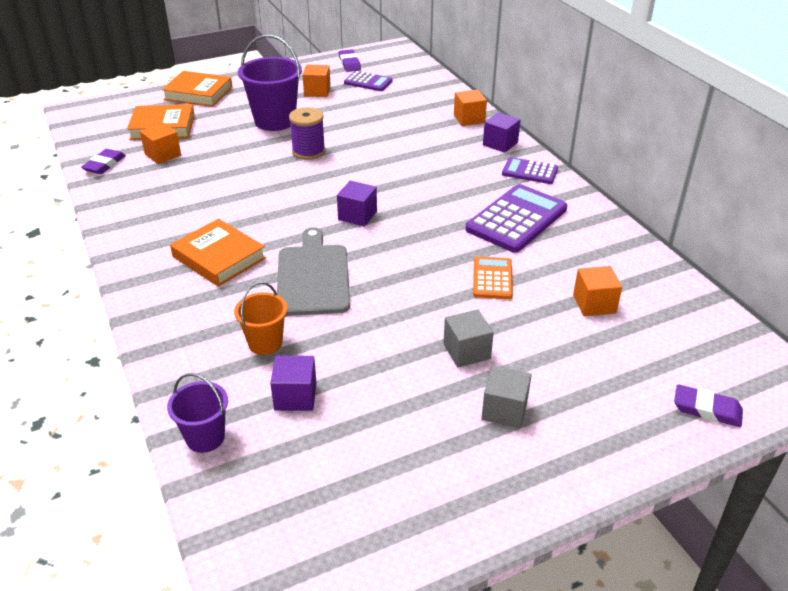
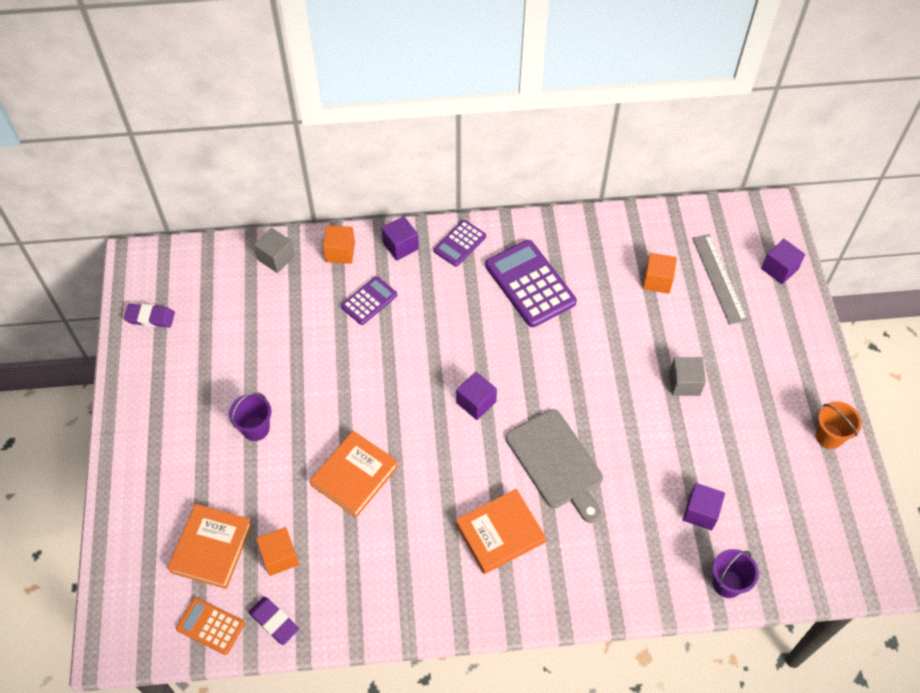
camera: 70 degrees left, 20 degrees up
(198, 93) = (142, 495): orange book -> orange book (355, 476)
(265, 343) = (633, 520): orange bucket -> orange bucket (829, 436)
(275, 121) = (256, 428): purple bucket -> purple bucket, size x0.58
(308, 151) = (339, 412): purple spool -> none
(313, 276) = (556, 463): grey cutting board -> grey cutting board turned 135 degrees counterclockwise
(317, 91) = (205, 369): orange cube -> none
(368, 82) = (209, 313): purple calculator -> purple calculator (369, 301)
(492, 279) = (604, 333): orange calculator -> orange calculator (210, 626)
(504, 410) = (750, 382): grey cube -> grey cube (276, 258)
(641, 354) = (719, 278): none -> grey ruler
(707, 409) = (779, 269): purple eraser -> purple cube

